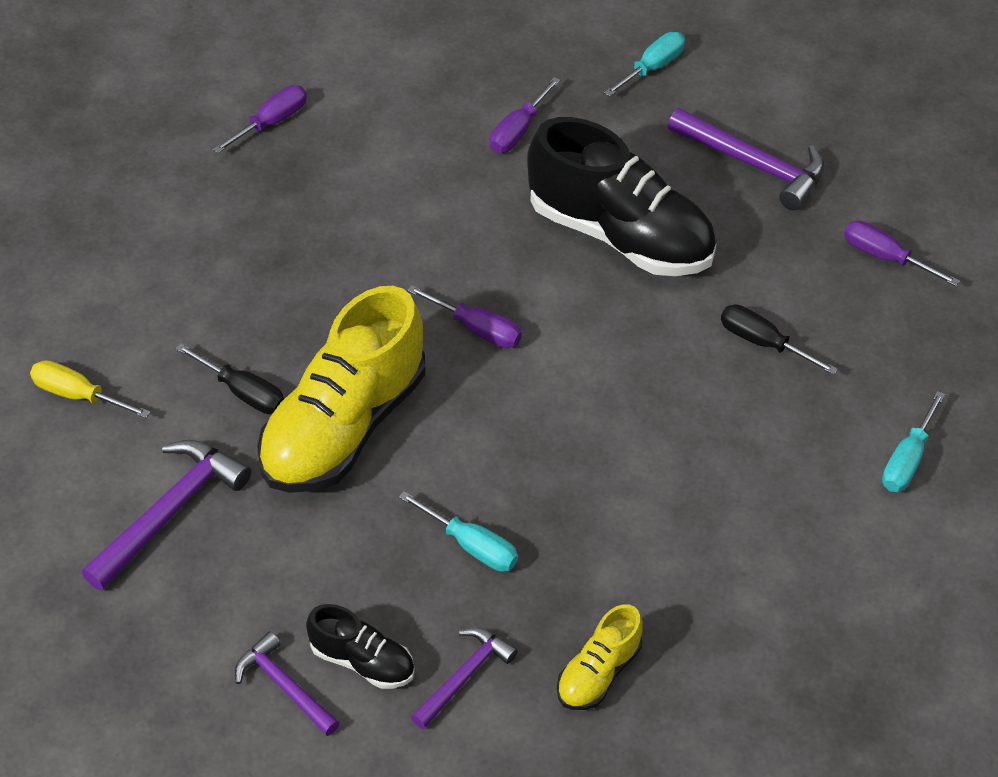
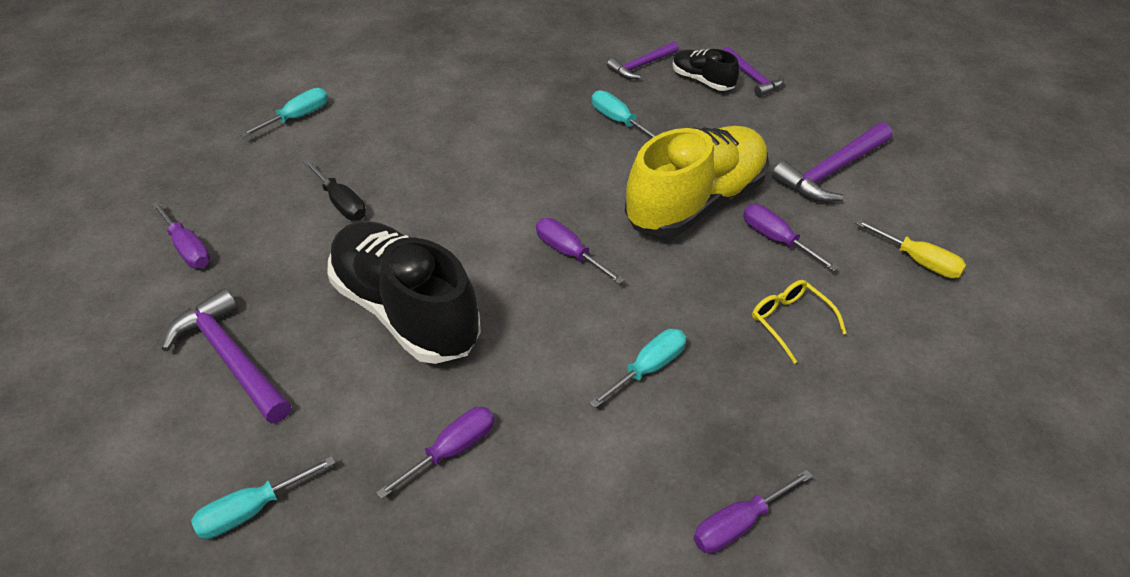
camera: 165 degrees left, 5 degrees down
(228, 296) = (790, 322): none -> yellow glasses
(243, 392) = (776, 239): black screwdriver -> purple screwdriver
(365, 225) = (648, 368): none -> turquoise screwdriver
(598, 673) = (561, 56): yellow shoe -> none

